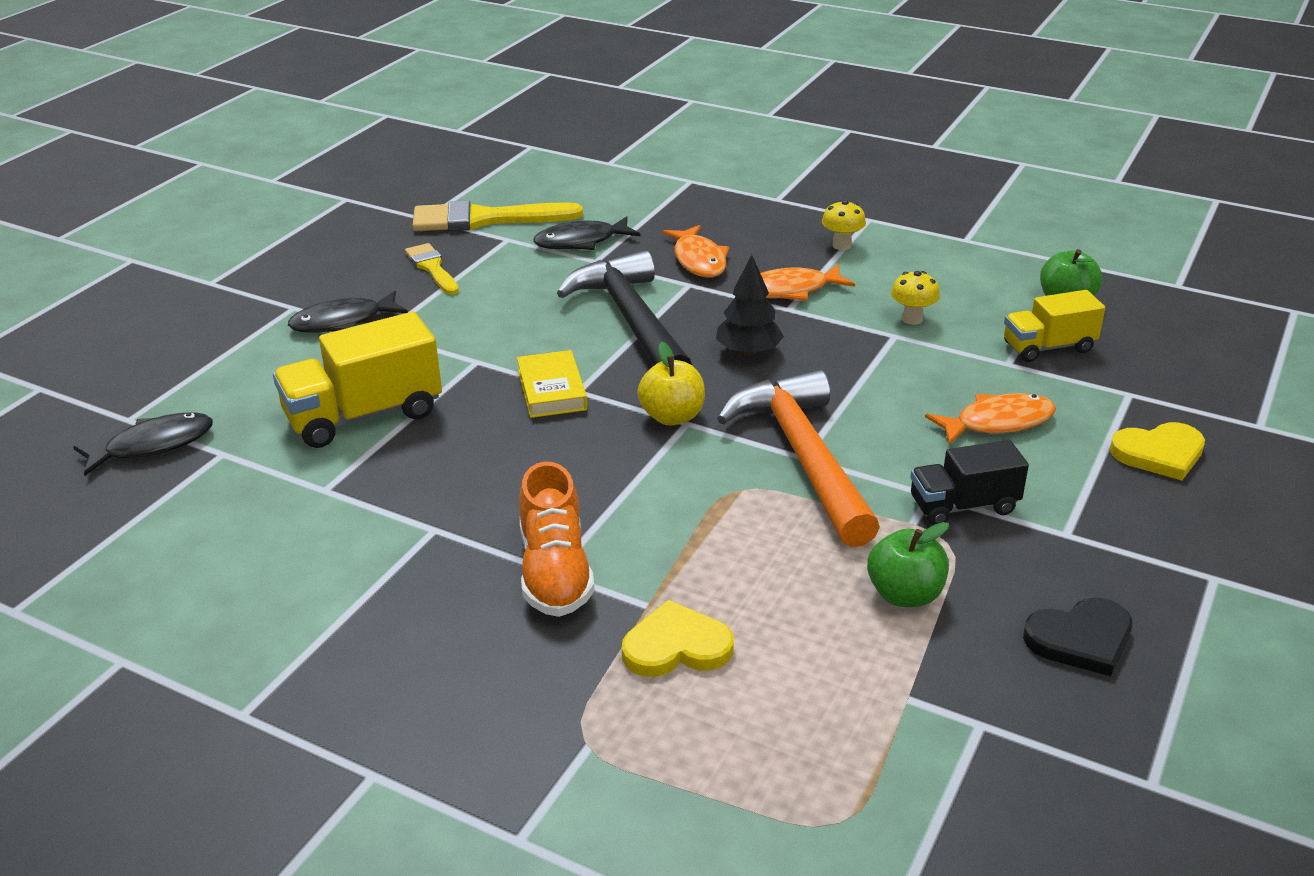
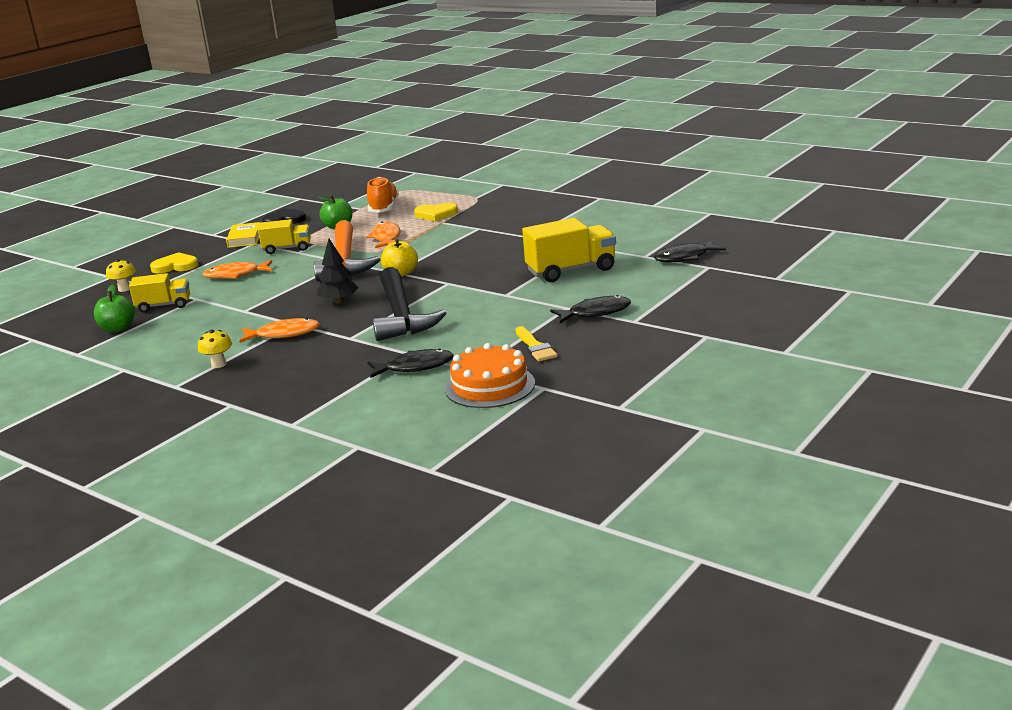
camera: 170 degrees left, 10 degrees down
(485, 219) = (490, 386): yellow brush -> orange cake
(552, 390) = (463, 282): yellow book -> yellow book (245, 238)
(555, 572) = (478, 228): orange shoe -> orange shoe (383, 208)
(699, 260) = (332, 353): orange fish -> orange fish (386, 238)
(912, 319) = (224, 318): yellow mushroom -> yellow mushroom (124, 289)
(963, 506) = (287, 249): black truck -> yellow truck

